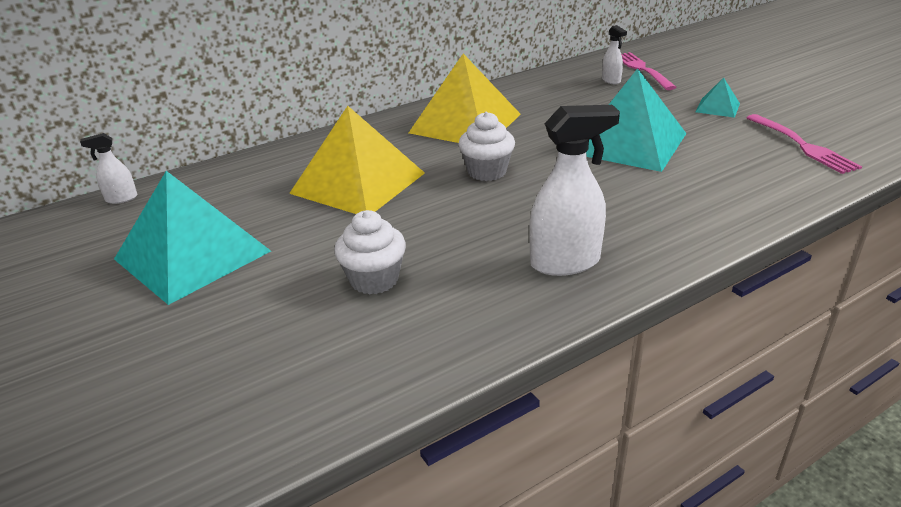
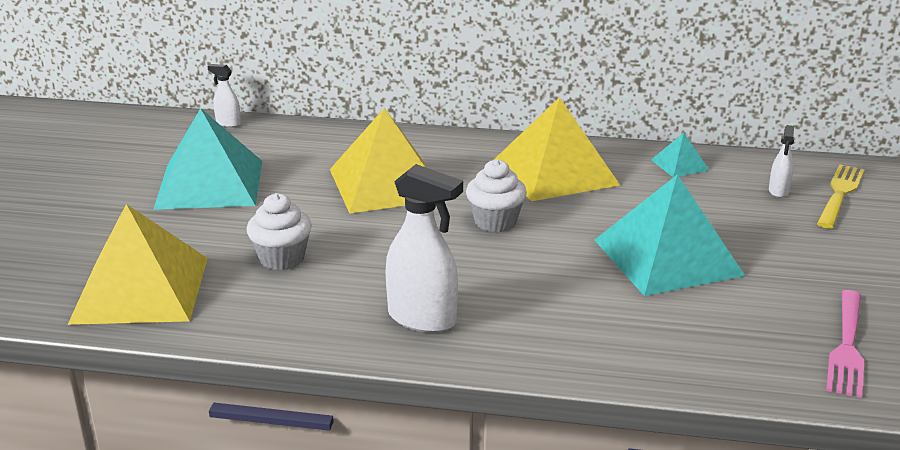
camera: 40 degrees right, 5 degrees down
(285, 381) = (141, 289): none -> yellow pyramid
(643, 70) = (840, 194): pink fork -> yellow fork
(717, 107) = (838, 268): turquoise pyramid -> turquoise pyramid (680, 165)

